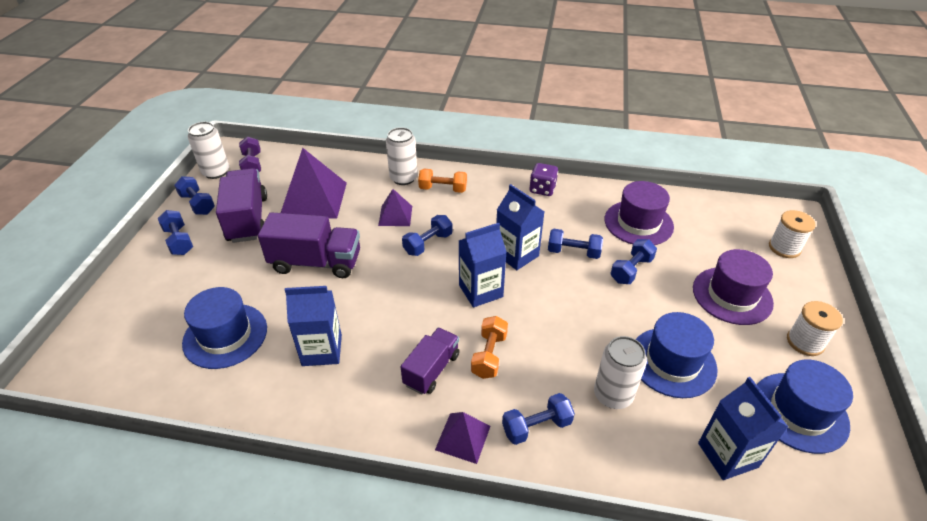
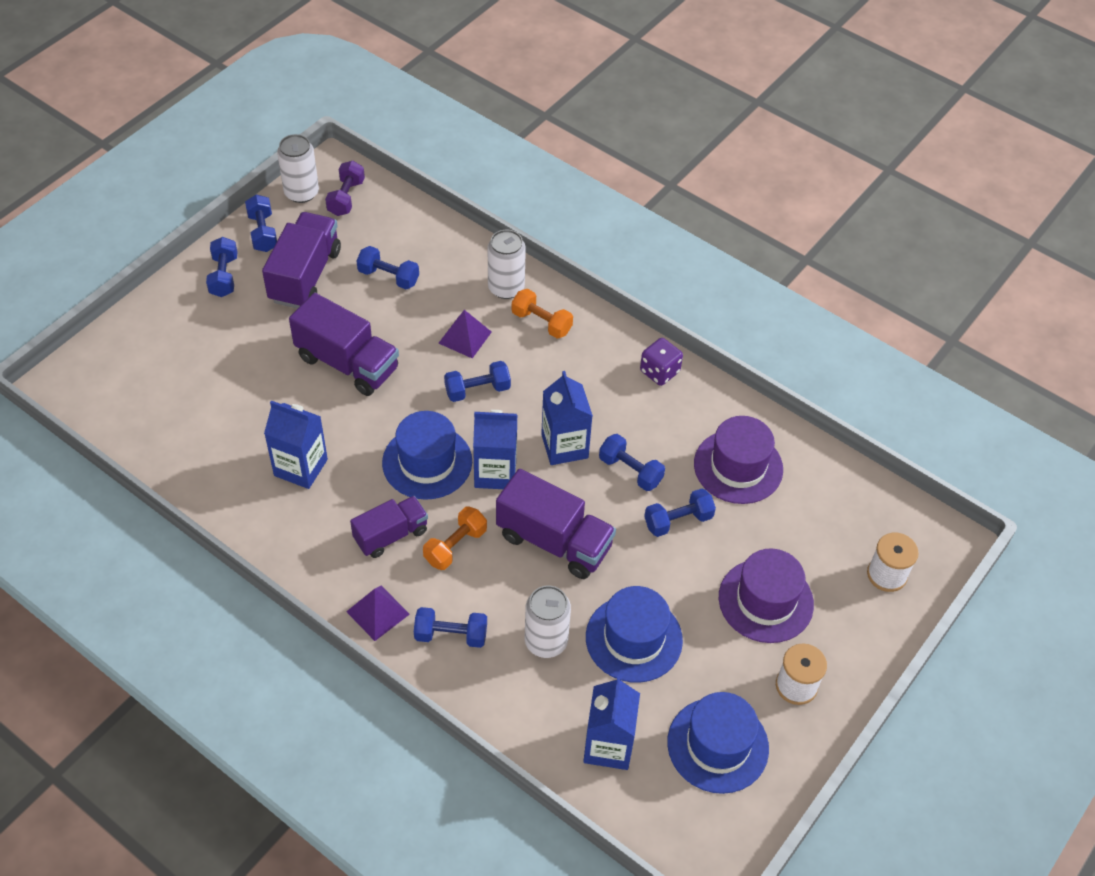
camera: 25 degrees right, 10 degrees up
(225, 335) = (220, 411): blue hat -> blue hat (427, 462)
(314, 199) = (388, 277): purple pyramid -> blue dumbbell
(559, 319) = (554, 541): none -> purple truck

